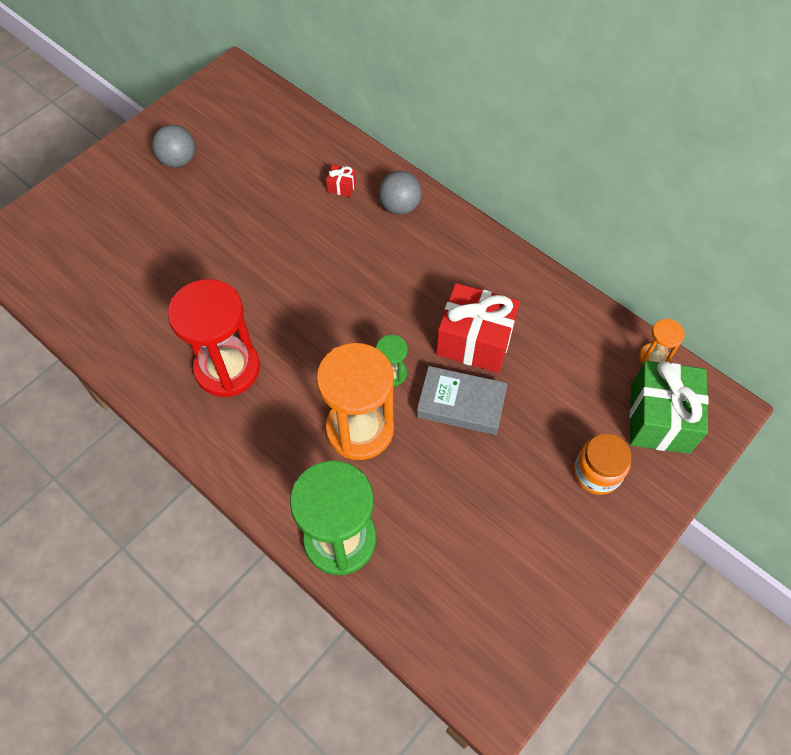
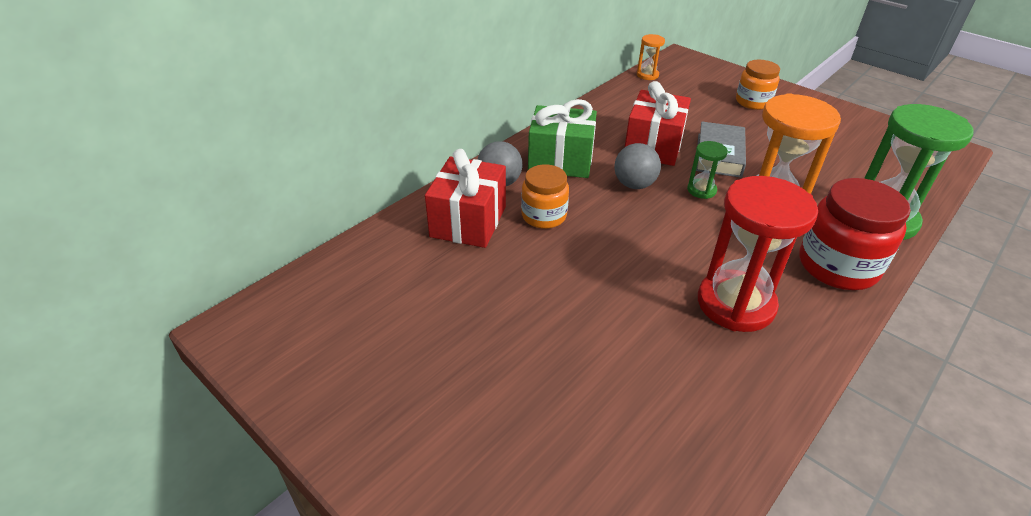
camera: 90 degrees left, 20 degrees down
(178, 161) = (401, 379): grey ball -> grey ball (634, 185)
(269, 467) = (837, 266): none -> red jar
(342, 187) = (468, 222): red gift -> red gift, size x2.42
(349, 239) = (544, 216): none -> orange jar
(659, 418) = (698, 77): green gift -> green gift (560, 161)

